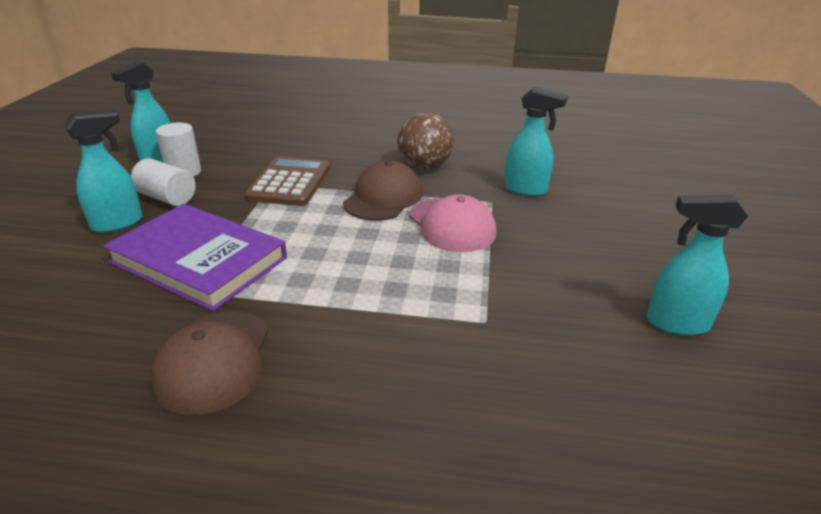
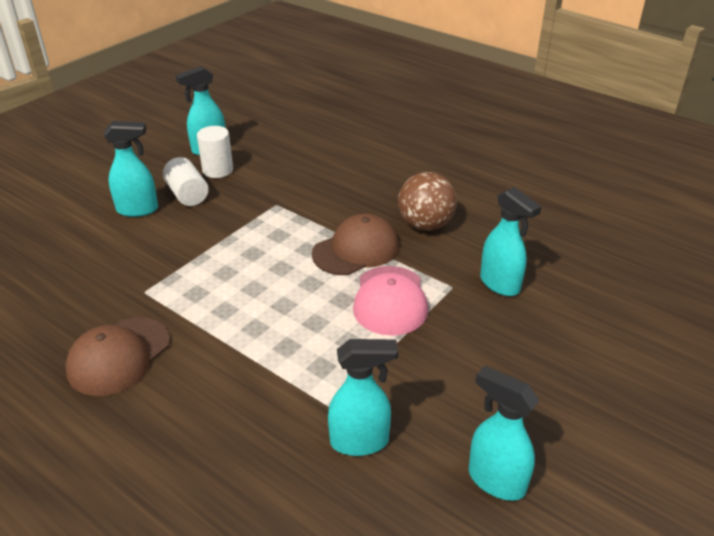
camera: 30 degrees right, 5 degrees up
(199, 260) = (168, 265): purple book -> none
(290, 182) = (291, 207): brown calculator -> none
(542, 339) = (360, 442): none -> turquoise spray bottle

